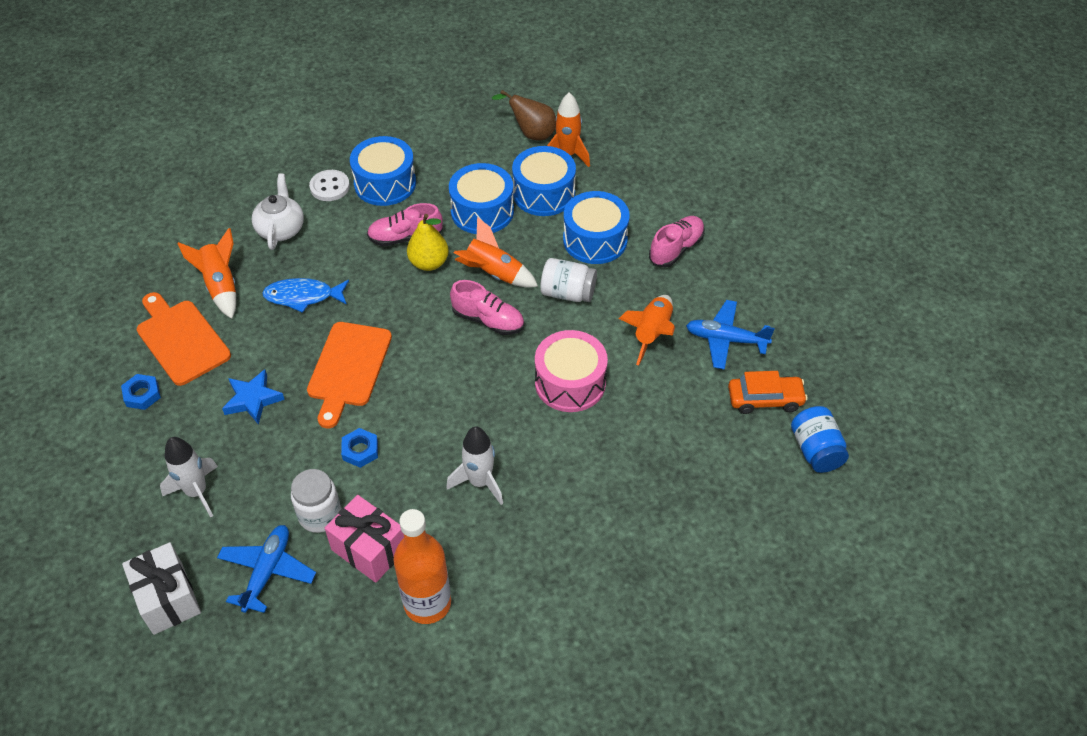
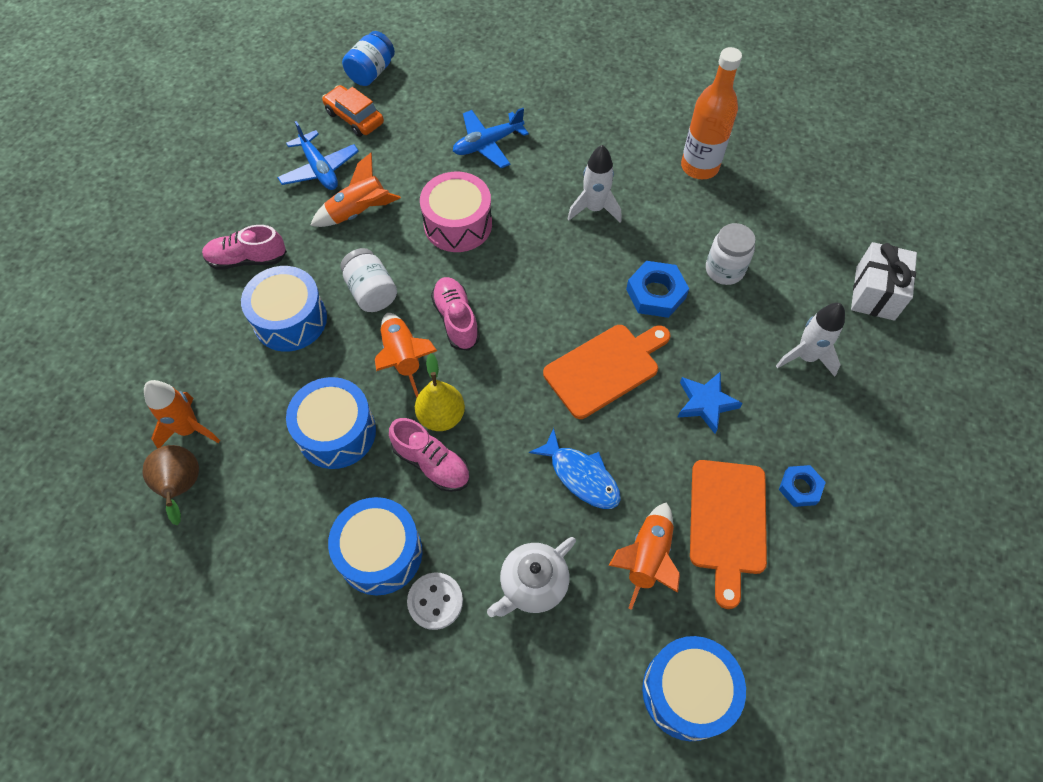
camera: 135 degrees left, 10 degrees up
(267, 572) = (791, 260): blue plane -> blue plane (488, 144)
(360, 450) = (656, 293): blue nut -> blue nut, size x1.56
(369, 549) = (709, 223): pink gift -> none
(544, 193) = (265, 403): blue drum -> blue drum (687, 692)

